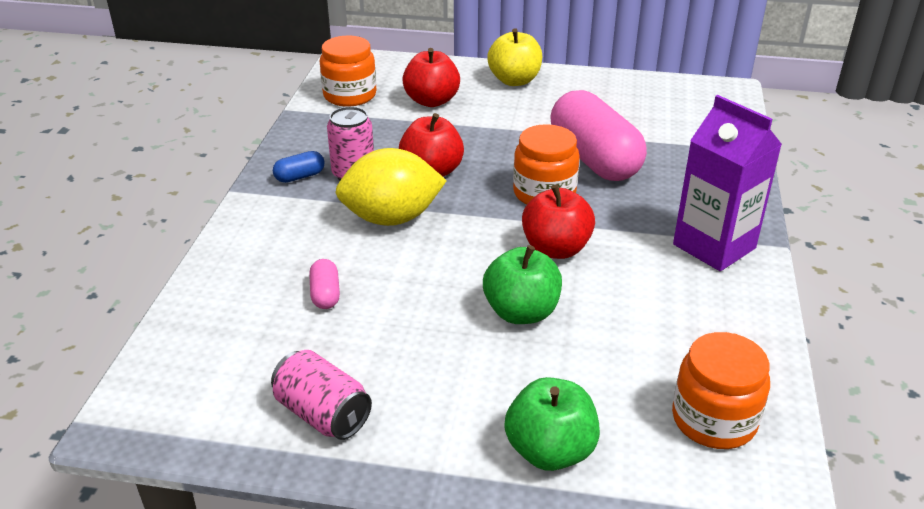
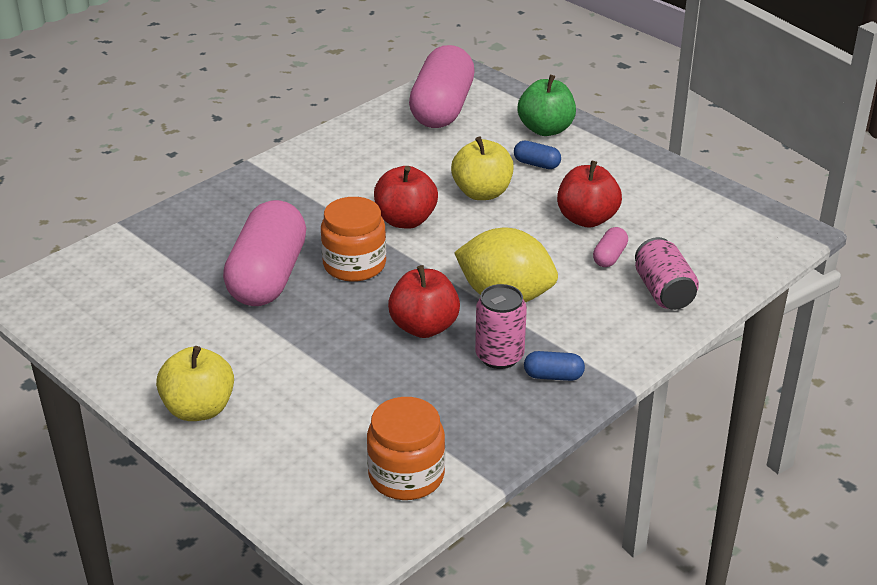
camera: 145 degrees left, 0 degrees up
(323, 414) = (662, 189): pink can -> pink can (663, 292)
(431, 101) = (325, 420): red apple -> red apple (587, 219)
(504, 381) = (536, 164): none -> blue capsule
(521, 312) = (482, 193): green apple -> yellow apple
(714, 246) = (294, 178): purple carton -> none
(714, 420) = (442, 108): orange jar -> pink capsule

